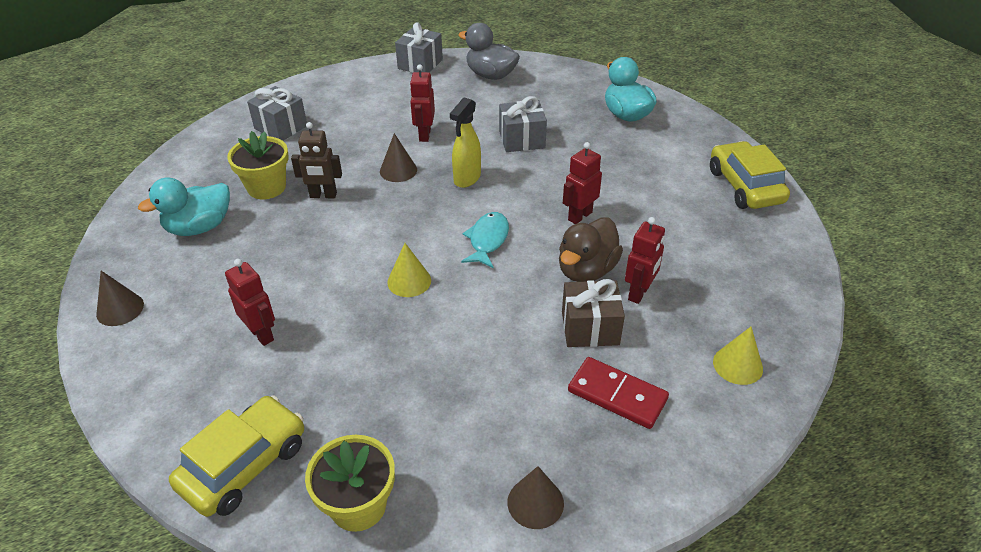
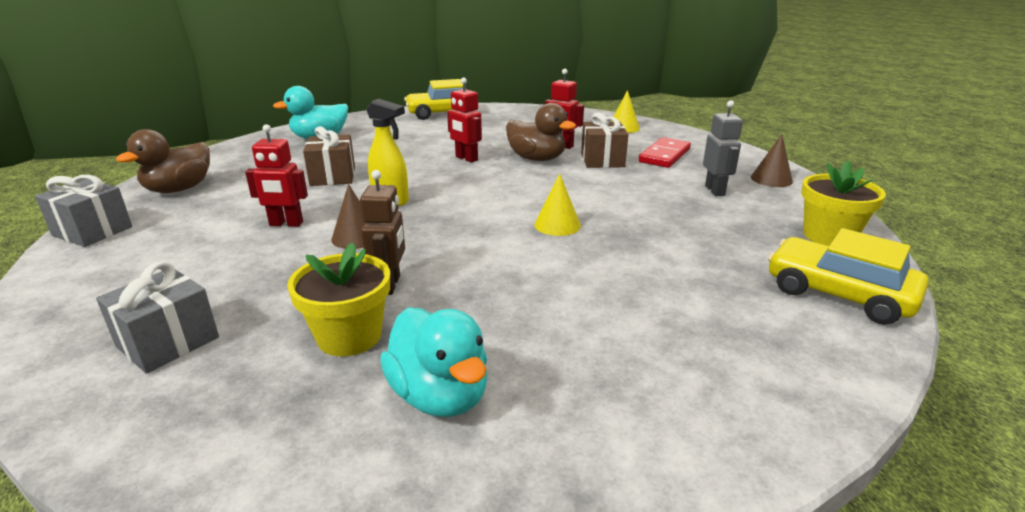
camera: 90 degrees left, 15 degrees down
(120, 309) = (654, 454): brown cone -> none
(262, 334) = (660, 304): red robot -> none
(487, 240) = (495, 192): turquoise fish -> none
(491, 75) = (179, 189): grey duck -> brown duck
(493, 425) = (715, 190): none -> grey robot
(522, 140) = (333, 176): grey gift -> brown gift

